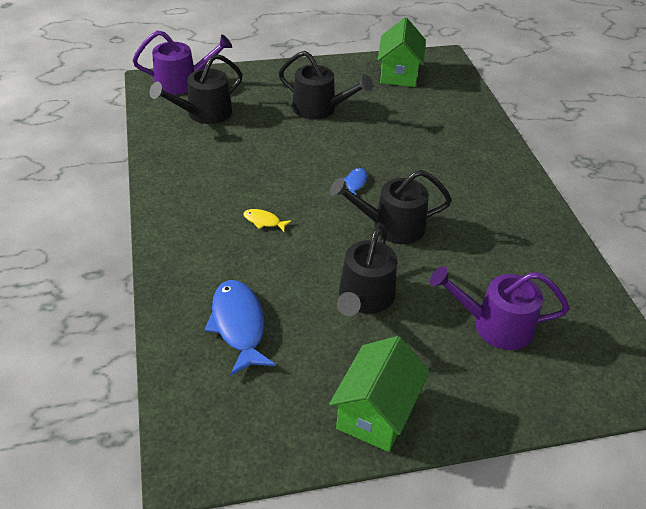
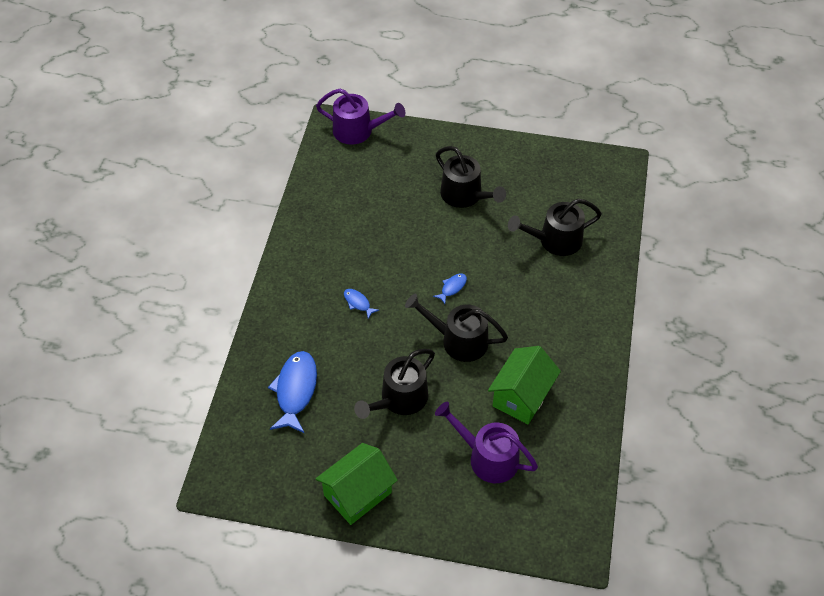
camera: 25 degrees right, 10 degrees up
(204, 113) = (361, 173): black watering can -> black watering can (555, 240)
(264, 221) = (358, 303): yellow fish -> blue fish
(399, 73) = (563, 172): green house -> green house (521, 396)

